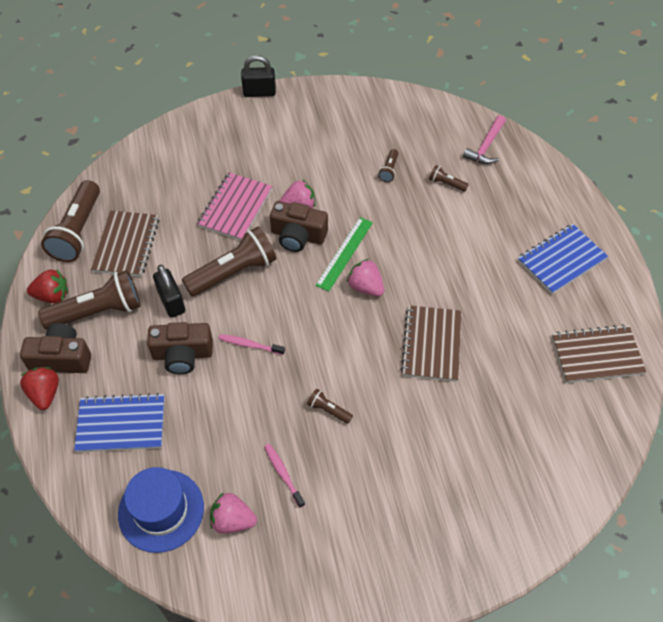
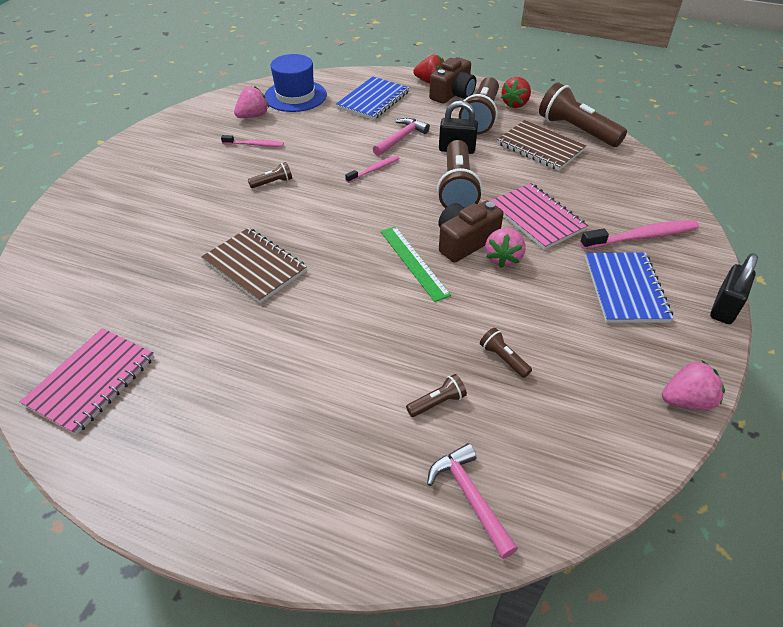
camera: 125 degrees right, 10 degrees down
(182, 355) = (401, 138): brown camera -> pink hammer
(214, 146) = (641, 237): none -> pink toothbrush
(365, 287) = (360, 256): pink strawberry -> pink strawberry (686, 400)
(561, 260) = (219, 442): blue notebook -> blue notebook (625, 289)
(596, 355) = (92, 381): brown notebook -> pink notebook

